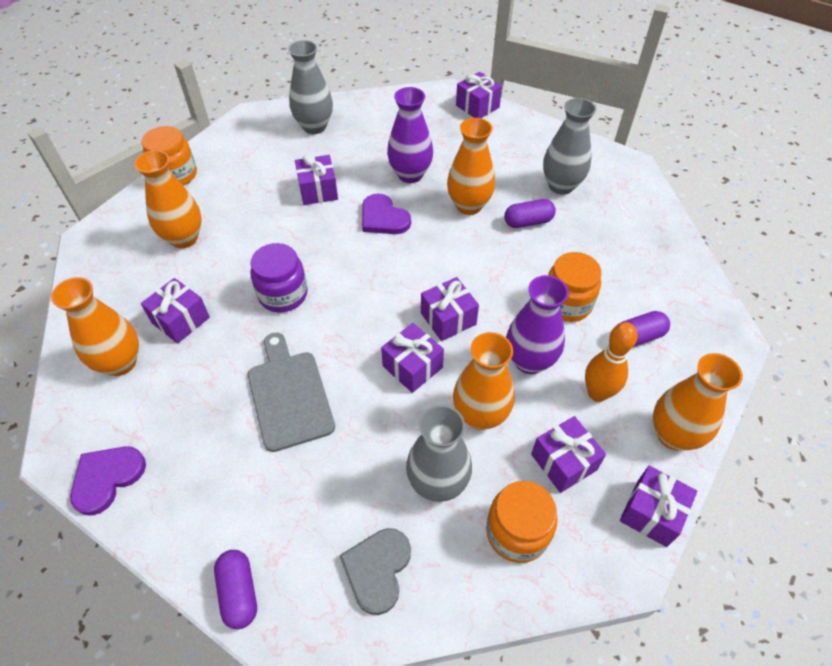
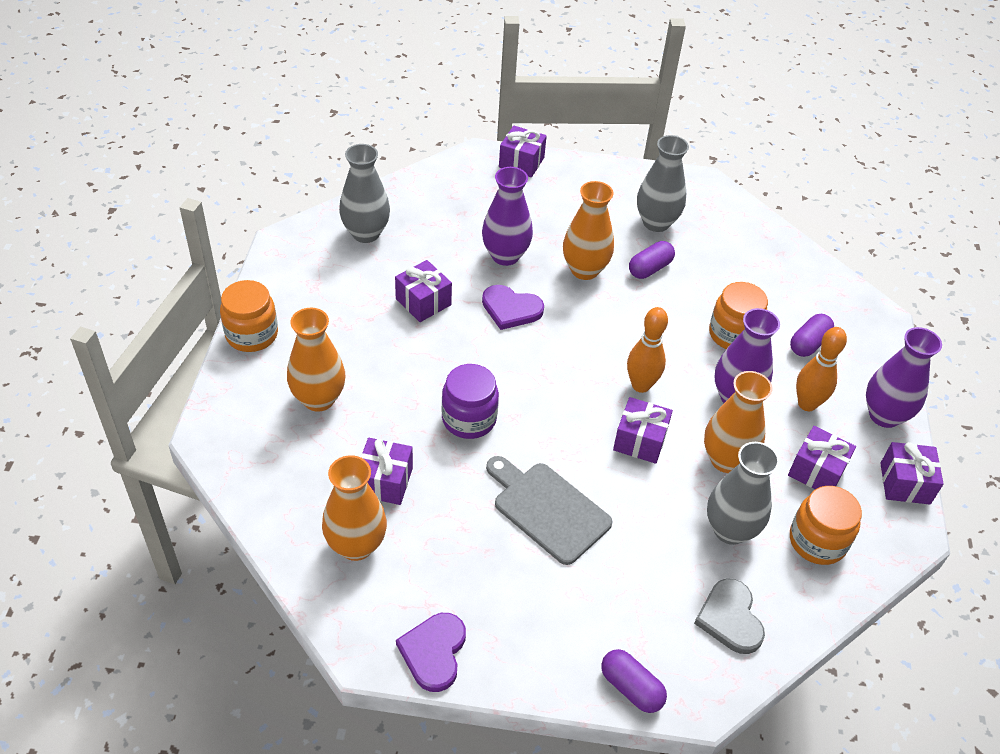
camera: 30 degrees left, 5 degrees down
(448, 318) = (641, 385): purple gift -> orange bowling pin
(673, 435) = (884, 415): orange vase -> purple vase

